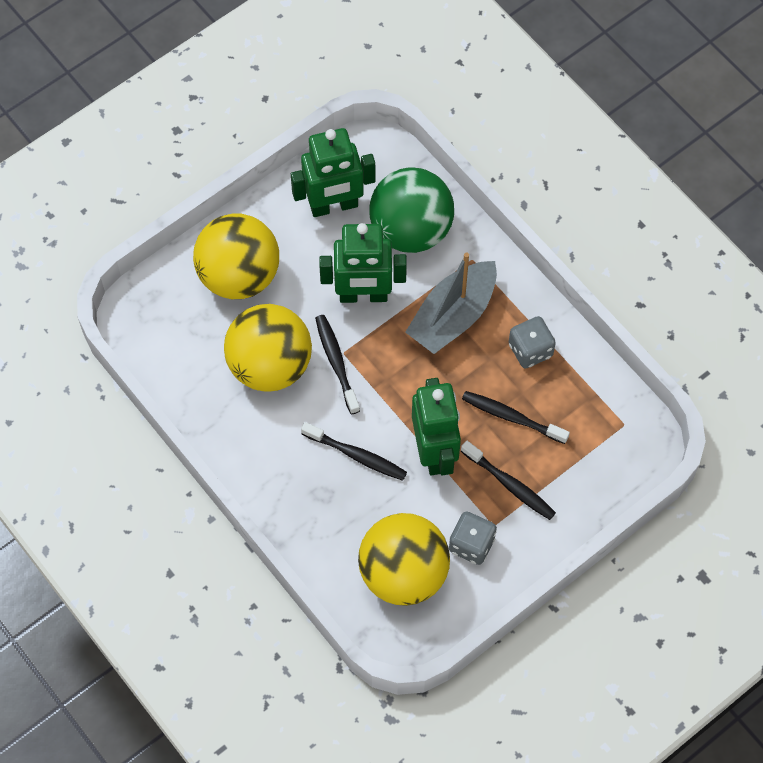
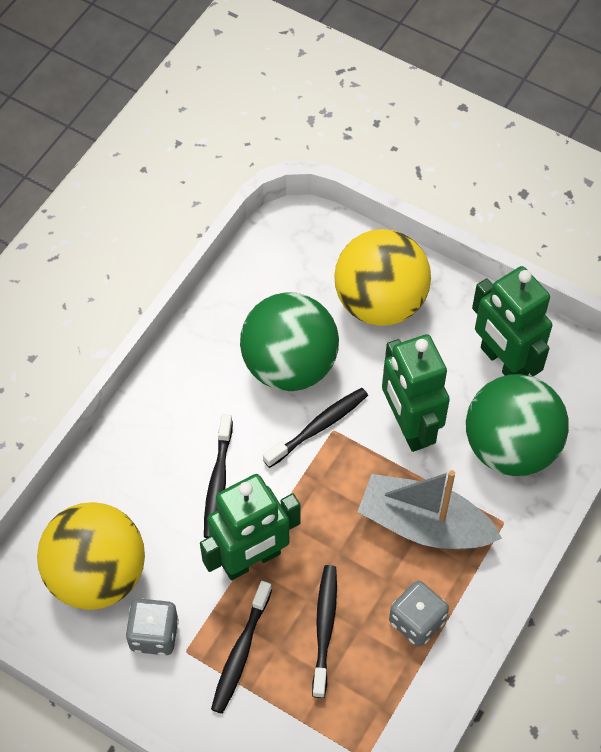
camera: 70 degrees right, 5 degrees down
(270, 365) = (289, 365): yellow ball -> green ball

